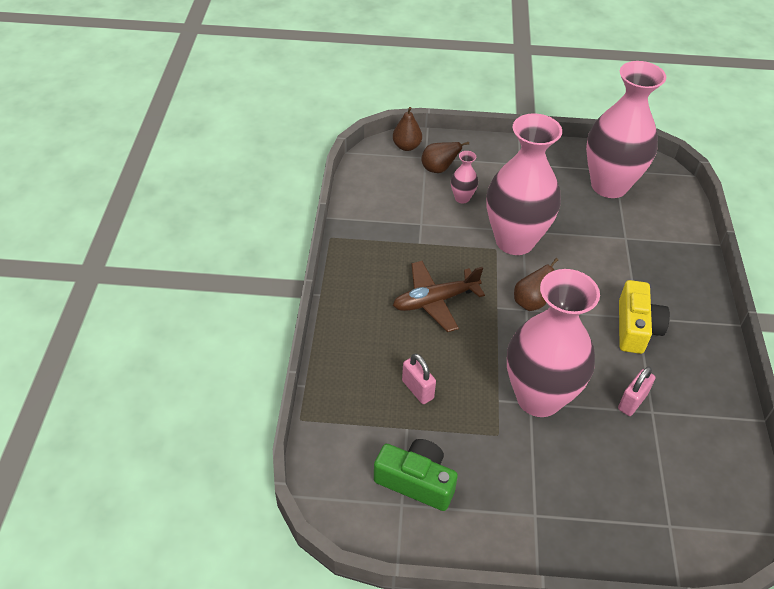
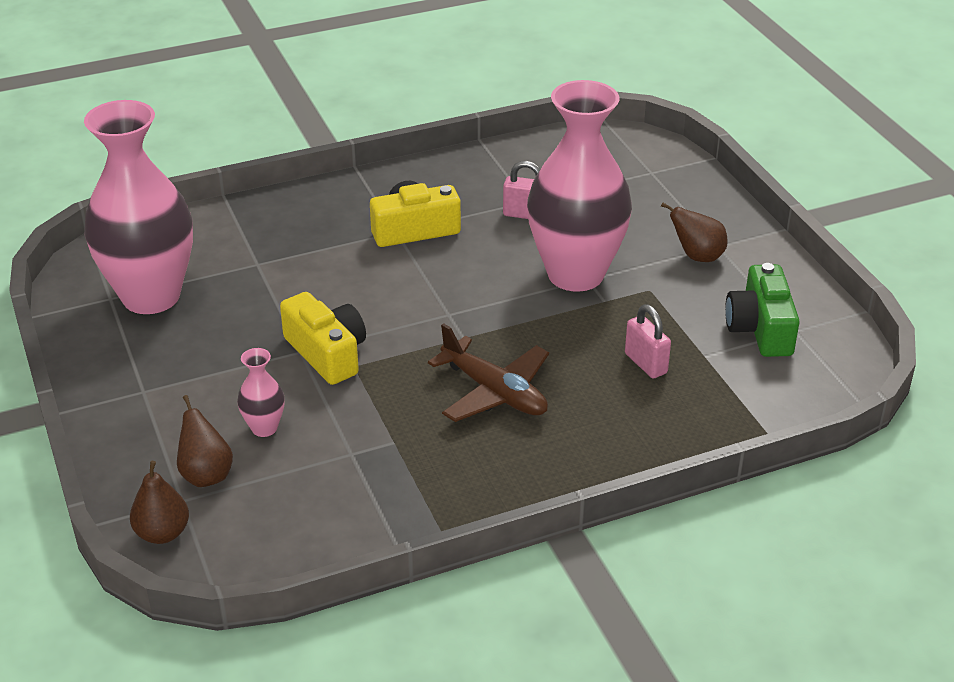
camera: 115 degrees left, 10 degrees down
(417, 389) = (645, 363): pink padlock -> pink padlock turned 60 degrees counterclockwise
(515, 241) = (327, 353): pink vase -> yellow camera
(531, 302) = (433, 313): brown pear -> brown pear (697, 256)

